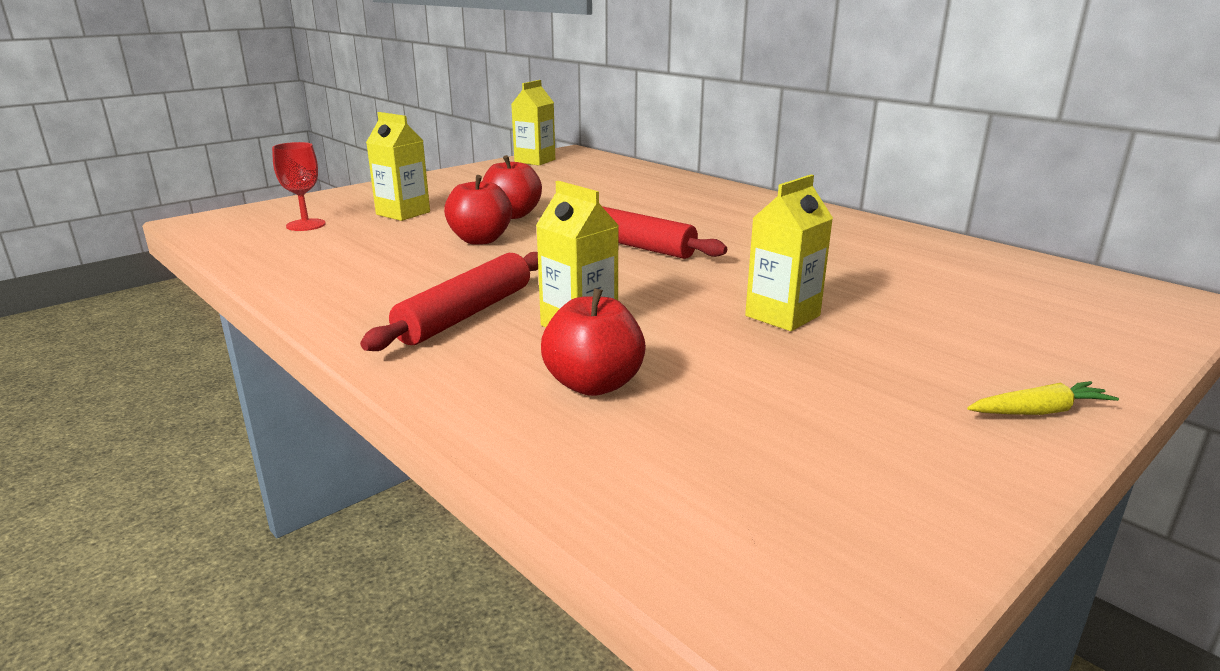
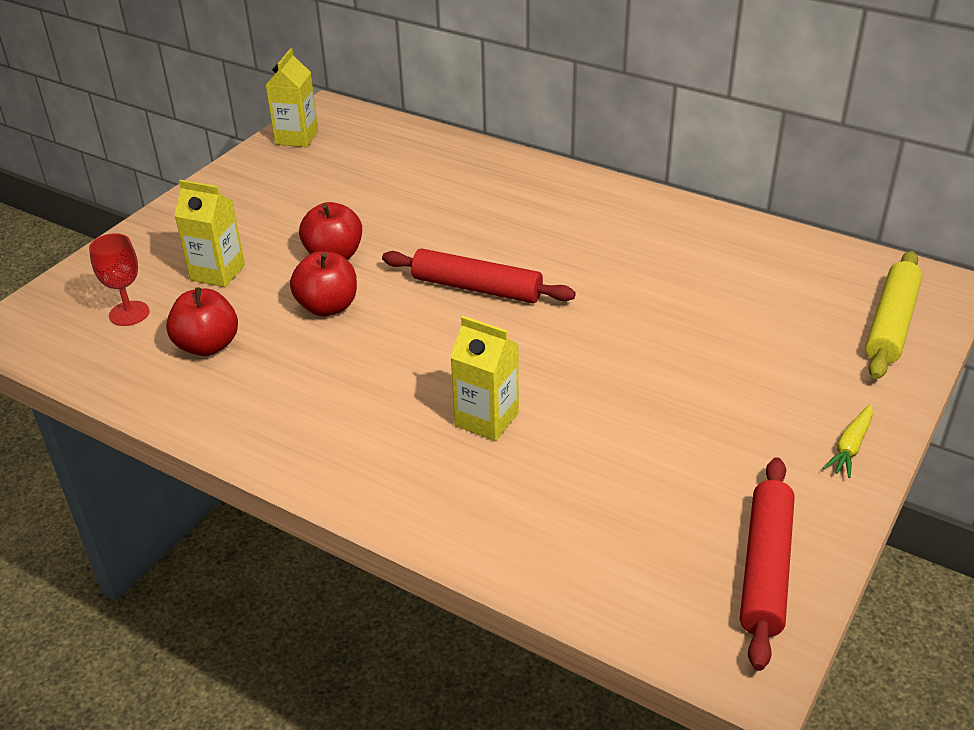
camera: 15 degrees left, 15 degrees up
(466, 314) = (382, 424): red rolling pin -> red rolling pin (765, 568)
(593, 384) = (532, 489): red apple -> red apple (207, 346)
(782, 316) = (645, 371): yellow carton -> none
(1039, 411) = (850, 447): yellow carrot -> yellow carrot turned 150 degrees clockwise
(1109, 319) = (891, 324): none -> yellow rolling pin

